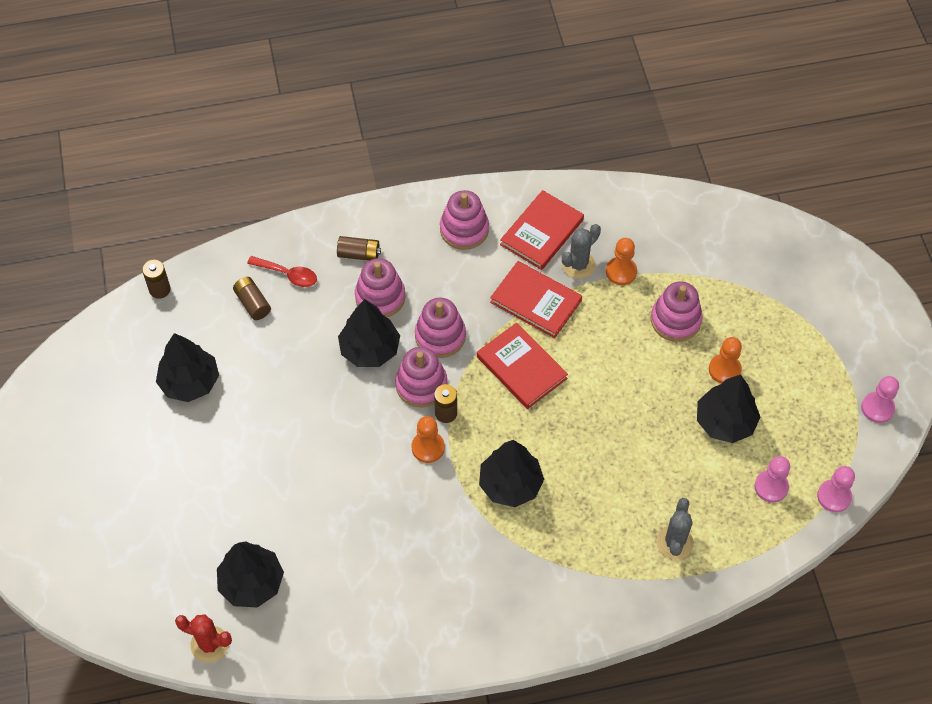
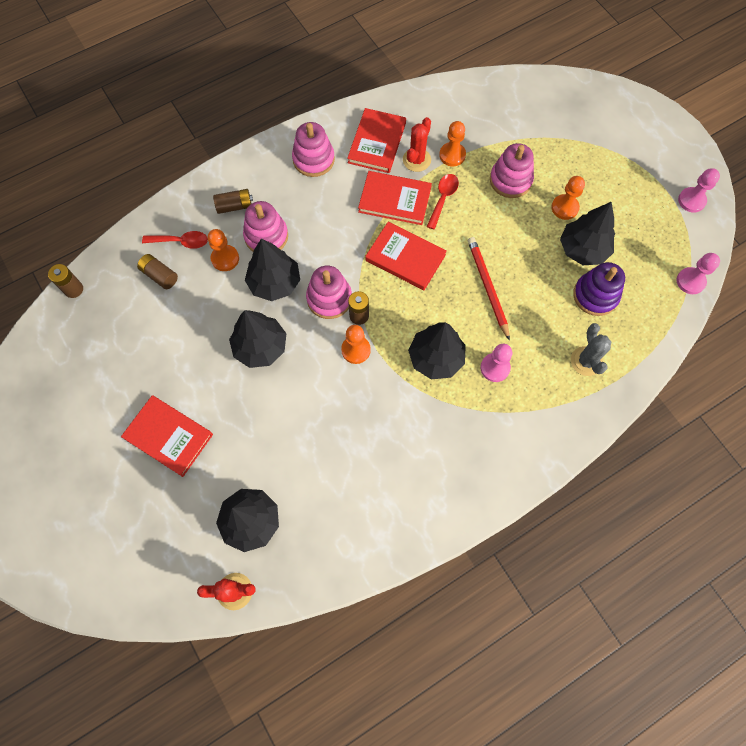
camera: 20 degrees left, 10 degrees up
(190, 382) = (130, 361): black tree -> black tree (260, 347)
(201, 471) = (168, 436): none -> red book
(327, 307) = (225, 258): none -> orange pawn
(440, 336) = (328, 253): pink stacking toy -> none
(578, 265) = (416, 160): grey cactus -> red cactus
(590, 317) = (443, 199): none -> red spoon
(598, 428) = (487, 287): none -> red pencil
(716, 476) = (595, 295): none -> purple stacking toy
(771, 487) = (640, 290): pink pawn -> pink pawn (495, 368)

